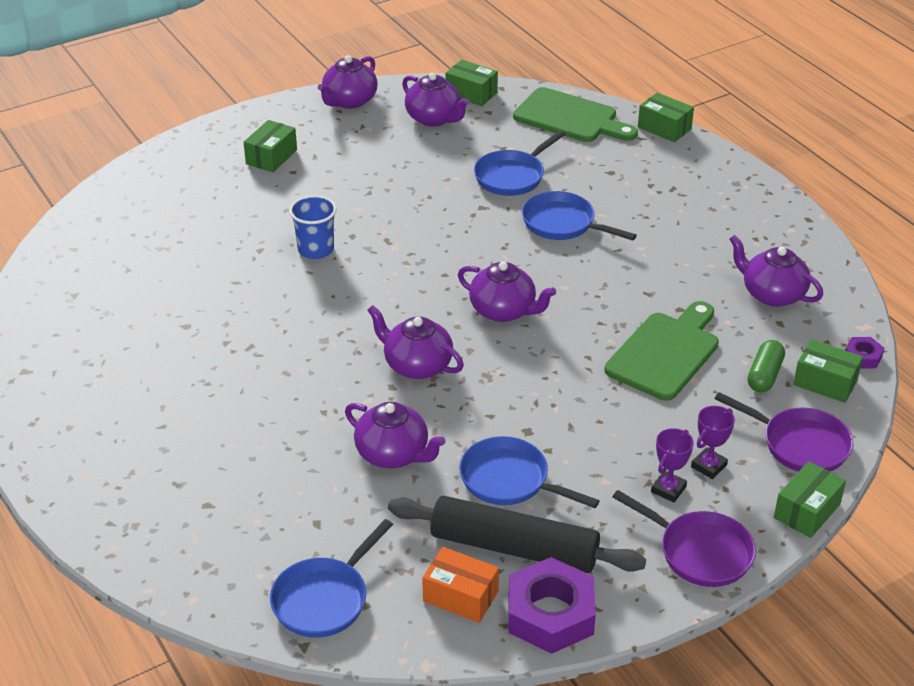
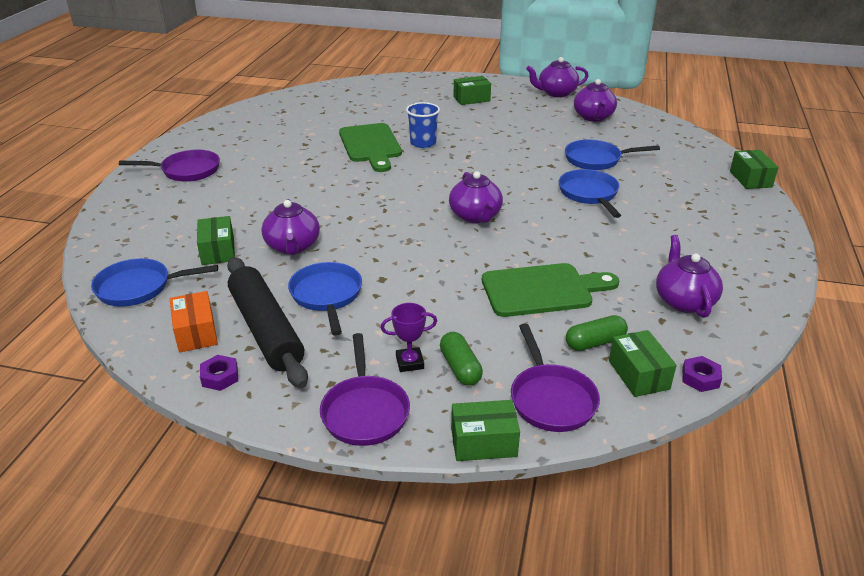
camera: 45 degrees right, 5 degrees down
(110, 444) = (187, 171): none -> purple pan
(417, 365) = (380, 215): purple teapot -> none
(471, 93) = (637, 115): green box -> green box (218, 251)
(550, 614) = (220, 377): purple nut -> purple nut, size x0.48
(570, 118) = (686, 149): green cutting board -> green cutting board (371, 145)
(708, 466) = (460, 368): purple trophy -> green capsule

